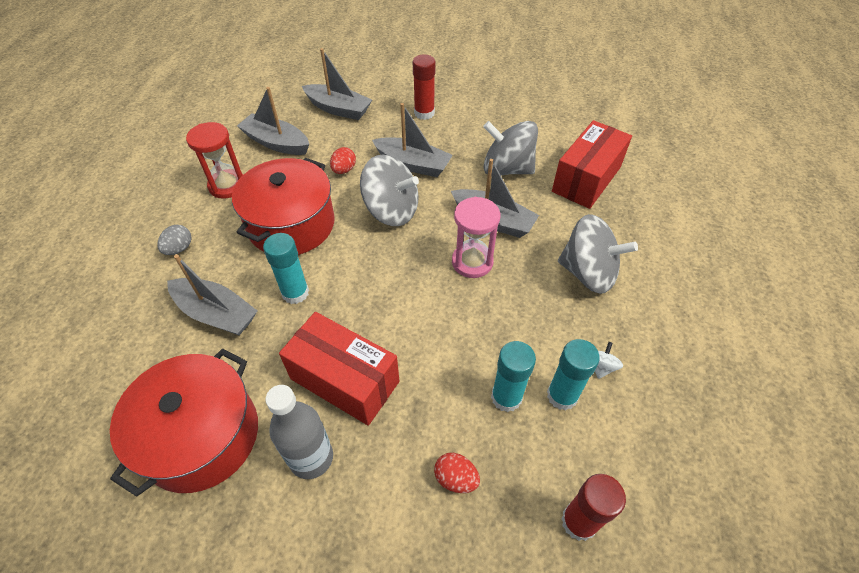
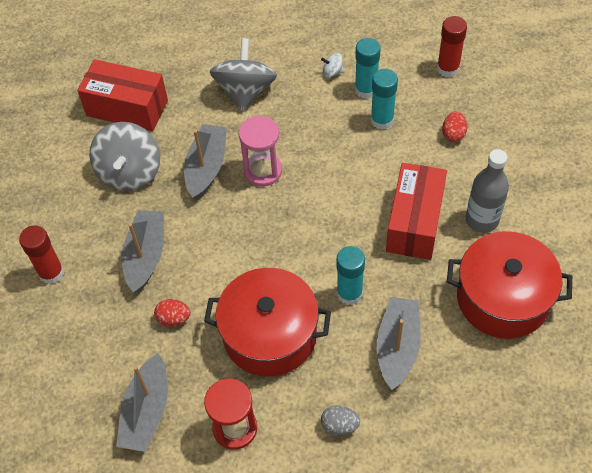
camera: 105 degrees left, 5 degrees up
(338, 109) = (63, 369): grey boat -> none
(391, 210) = (221, 252): grey spinning top -> none

